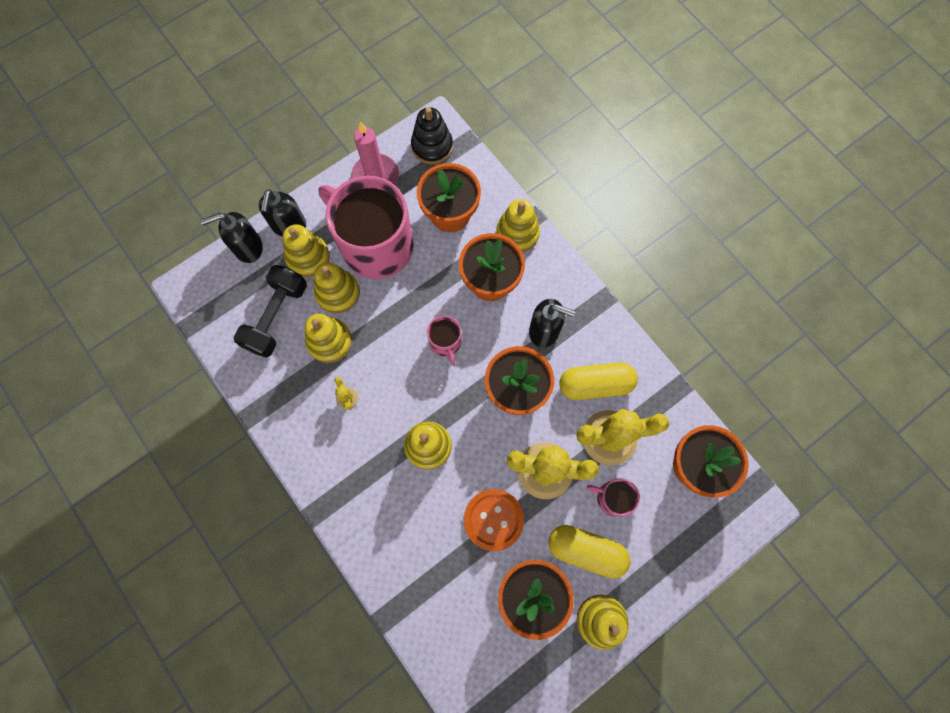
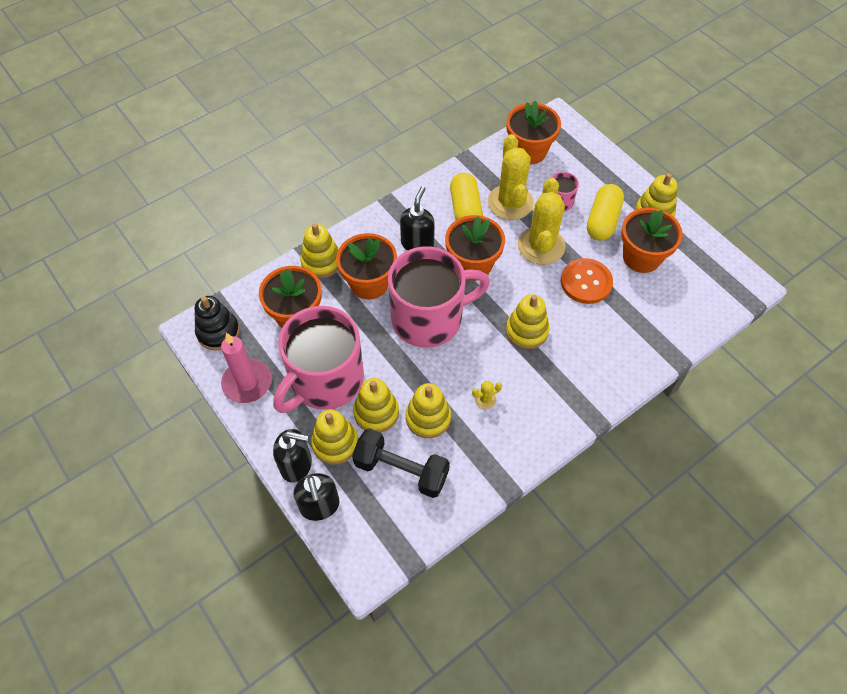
camera: 90 degrees left, 15 degrees down
(445, 342) = (429, 318): pink mug -> pink mug, size x2.32

